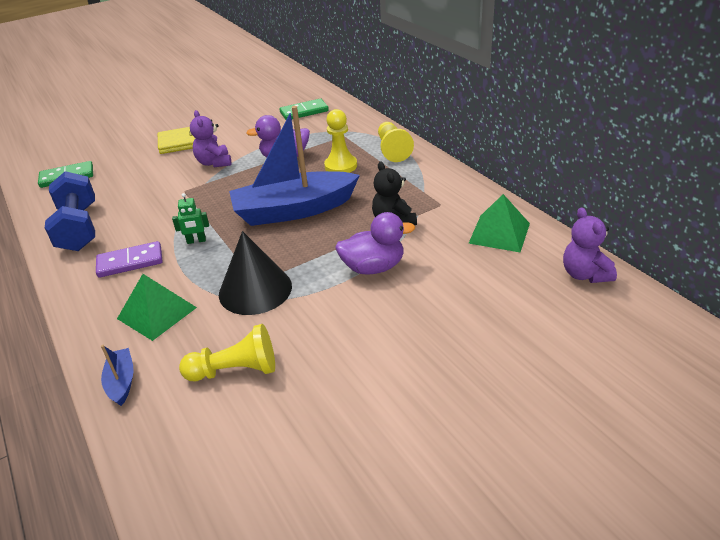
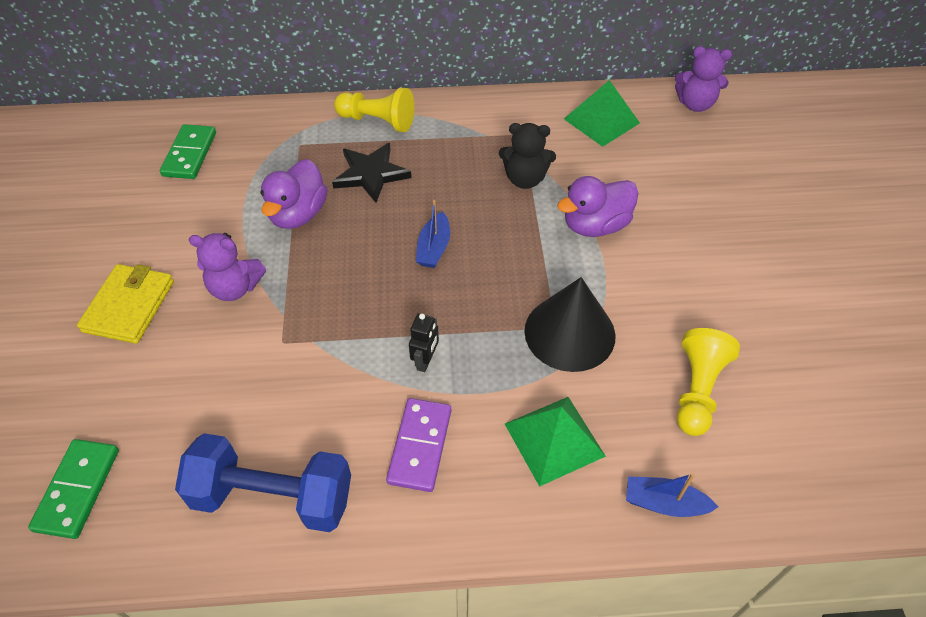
camera: 65 degrees left, 15 degrees up
(196, 241) = (425, 361): green robot -> black robot
(294, 210) = (434, 248): blue boat -> blue boat, size x0.41
(341, 166) = (371, 174): yellow pawn -> black star
(373, 267) = (595, 225): purple duck -> purple duck turned 135 degrees counterclockwise

